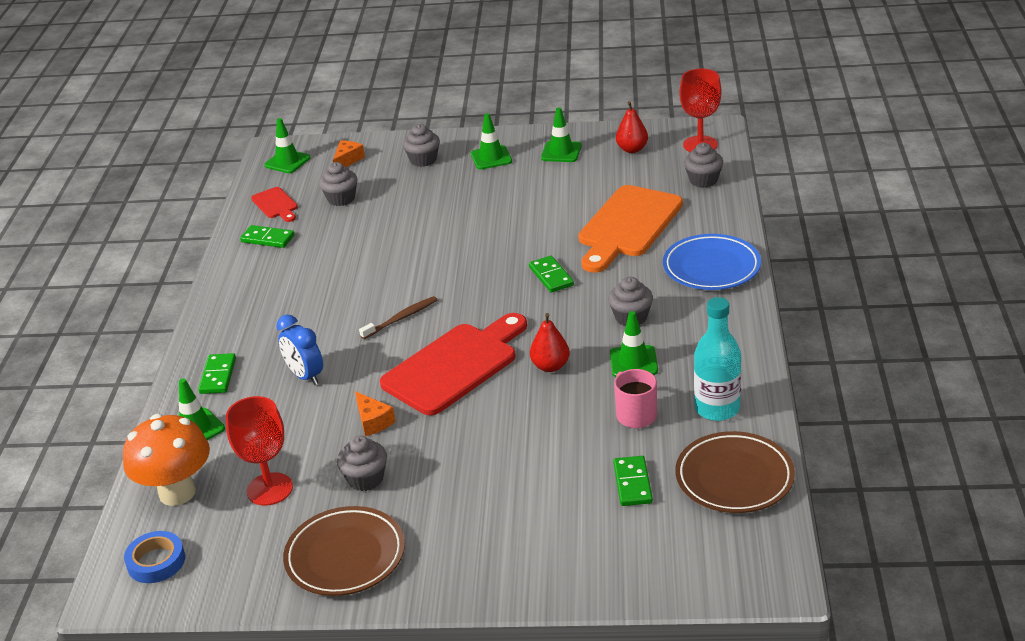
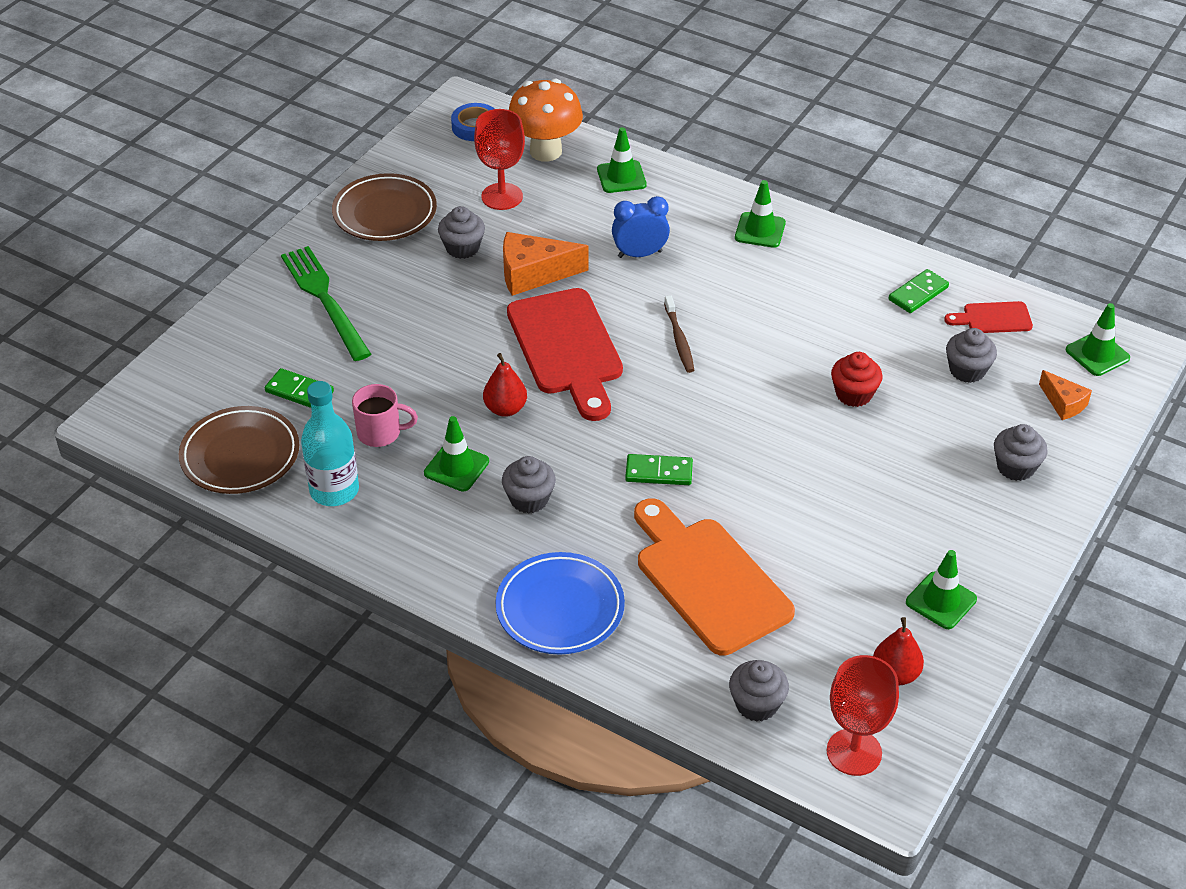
camera: 115 degrees right, 10 degrees up
(218, 376) = (689, 205): green domino -> none
(373, 421) = (533, 274): orange cheese -> orange cheese, size x1.72
(402, 230) = (854, 394): none -> red cupcake
(491, 158) = (975, 529): green traffic cone -> green traffic cone (760, 230)
(504, 530) = (325, 299): none -> green fork

